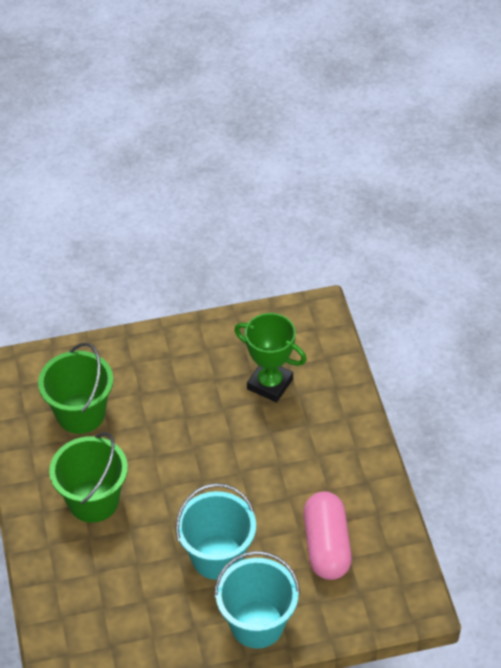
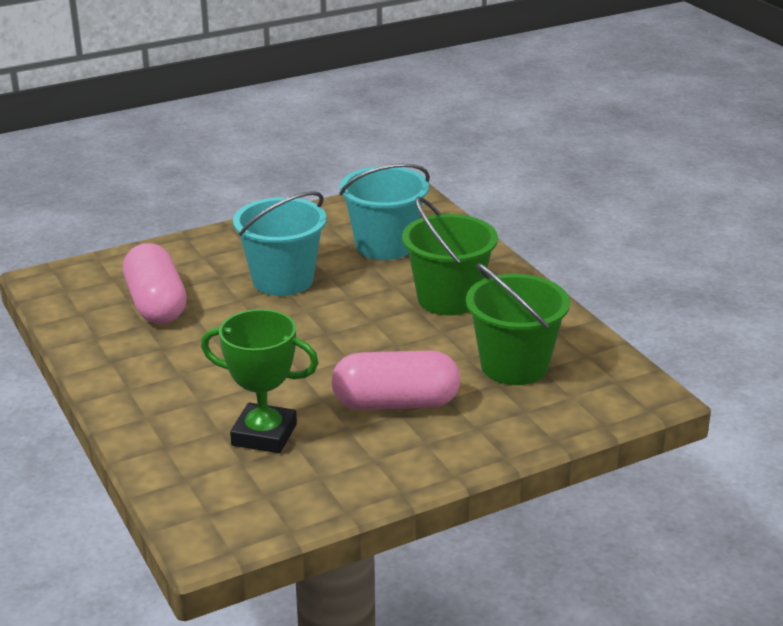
camera: 165 degrees right, 20 degrees down
(176, 394) = (395, 403): none -> pink capsule
(257, 624) = (224, 245): turquoise bucket -> turquoise bucket (384, 246)

